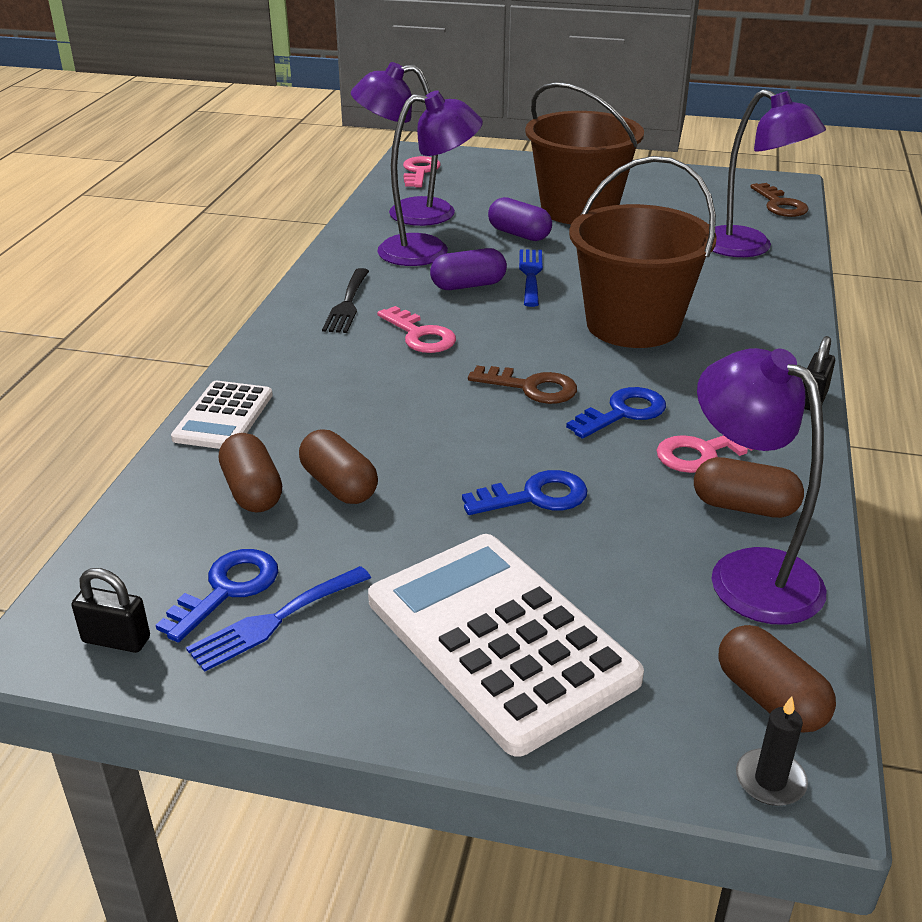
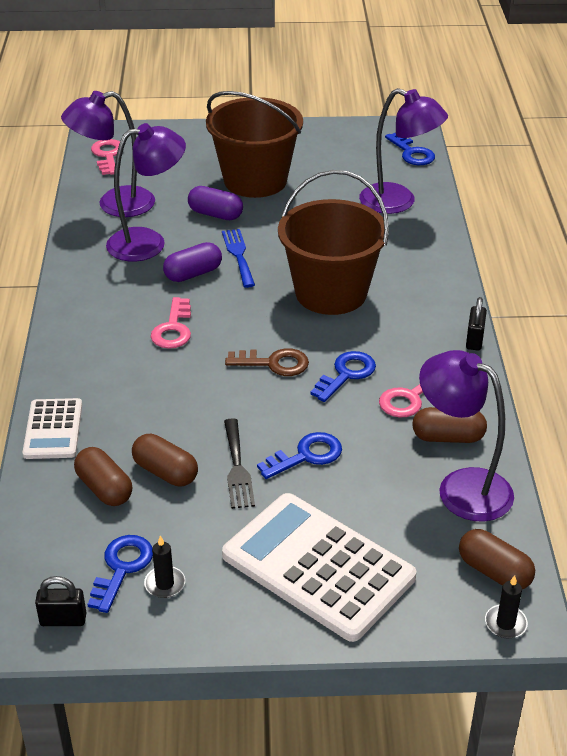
camera: 15 degrees left, 5 degrees up
(274, 621) = (165, 584): blue fork -> black candle
(347, 304) = (104, 307): black fork -> black fork (237, 468)
(420, 335) = (173, 329): pink key -> pink key turned 60 degrees clockwise
(780, 205) = (412, 153): brown key -> blue key

